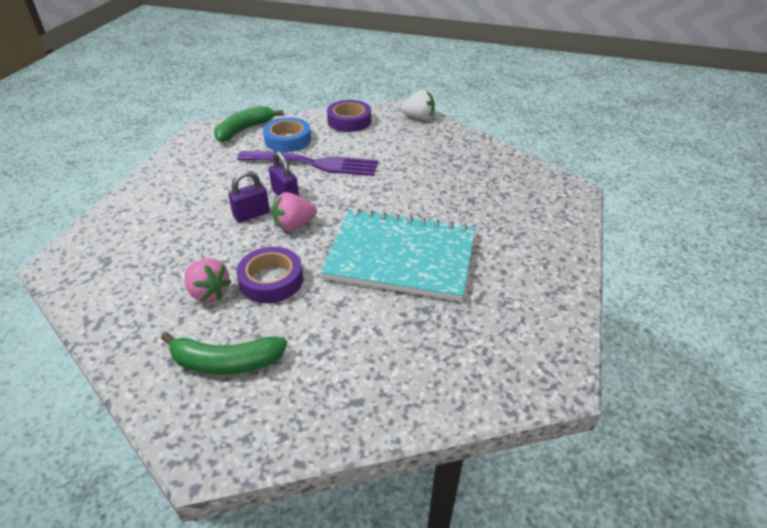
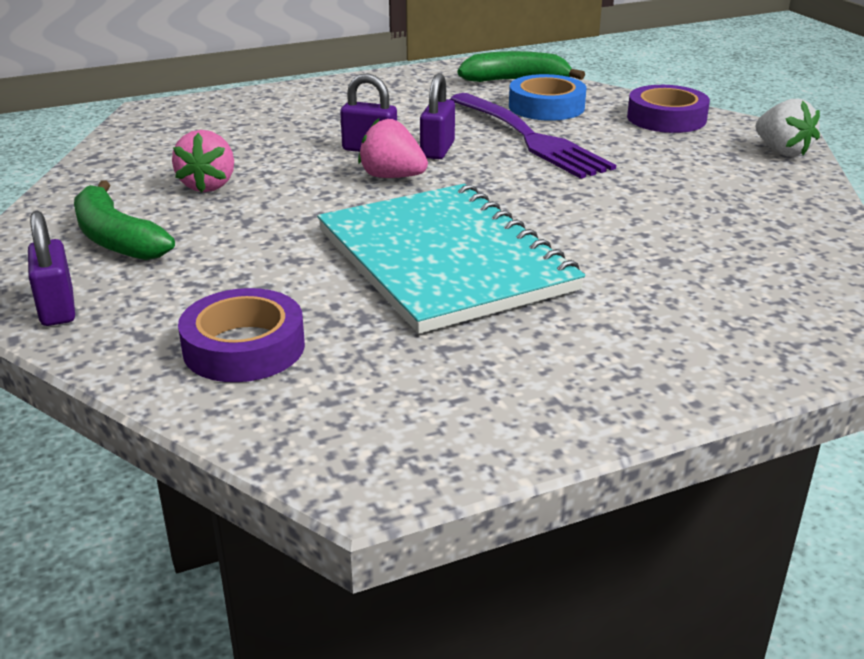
camera: 50 degrees right, 10 degrees down
(271, 280) = (275, 206): purple tape -> purple tape (244, 347)
(285, 427) = (57, 308): none -> purple padlock

